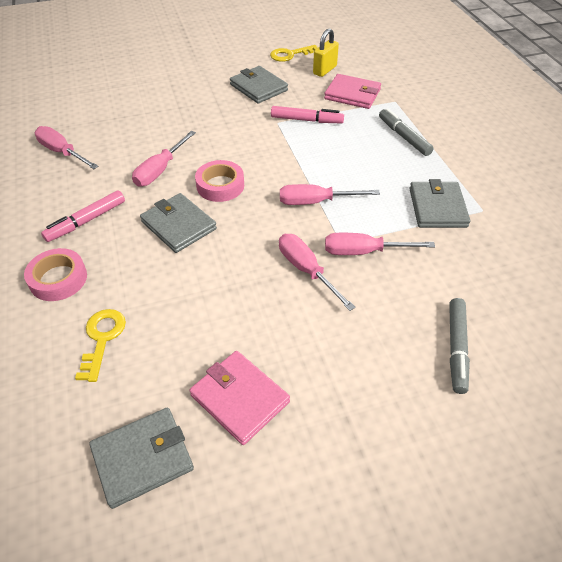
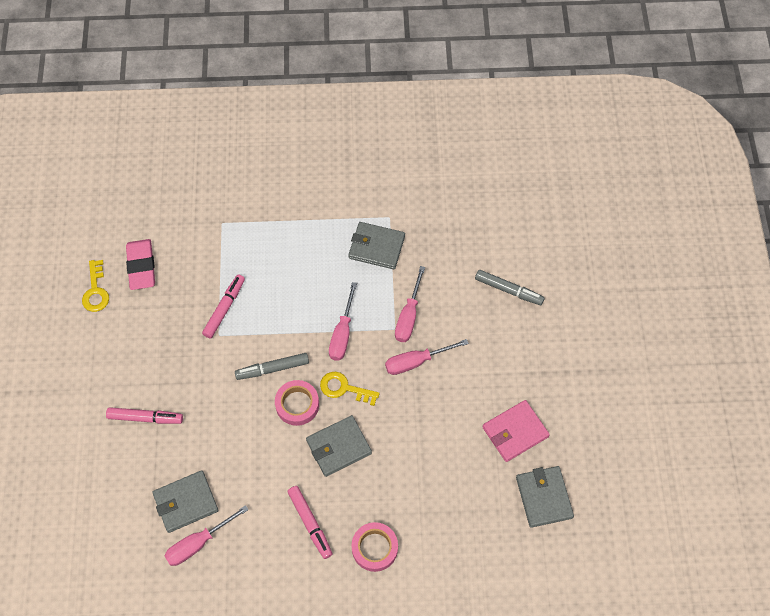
camera: 75 degrees left, 15 degrees up
(102, 339) = (444, 517): yellow key -> yellow key (344, 388)
(160, 170) = (258, 453): pink screwdriver -> none
(181, 100) = (145, 418): none -> pink marker
(258, 87) = (150, 338): grey wallet -> grey wallet (186, 502)
(324, 70) = (141, 266): yellow padlock -> pink eraser
(352, 94) = (196, 255): pink wallet -> none
(403, 137) = (279, 236): grey marker -> grey marker (272, 369)

